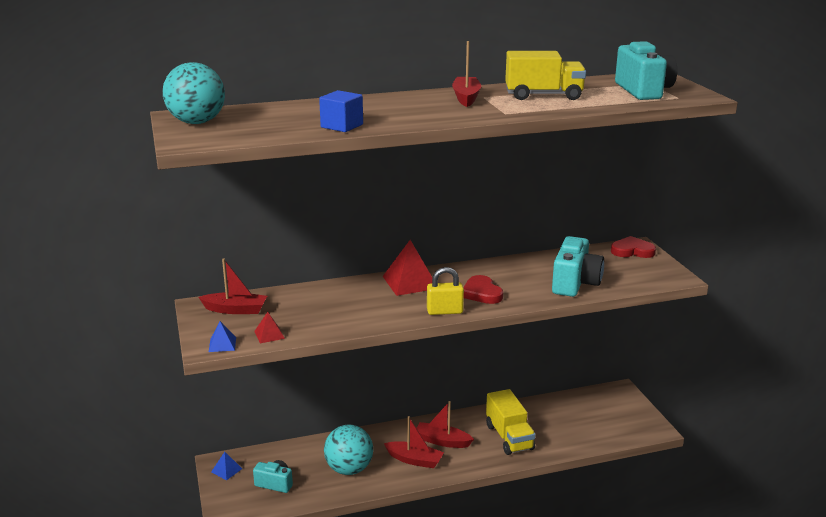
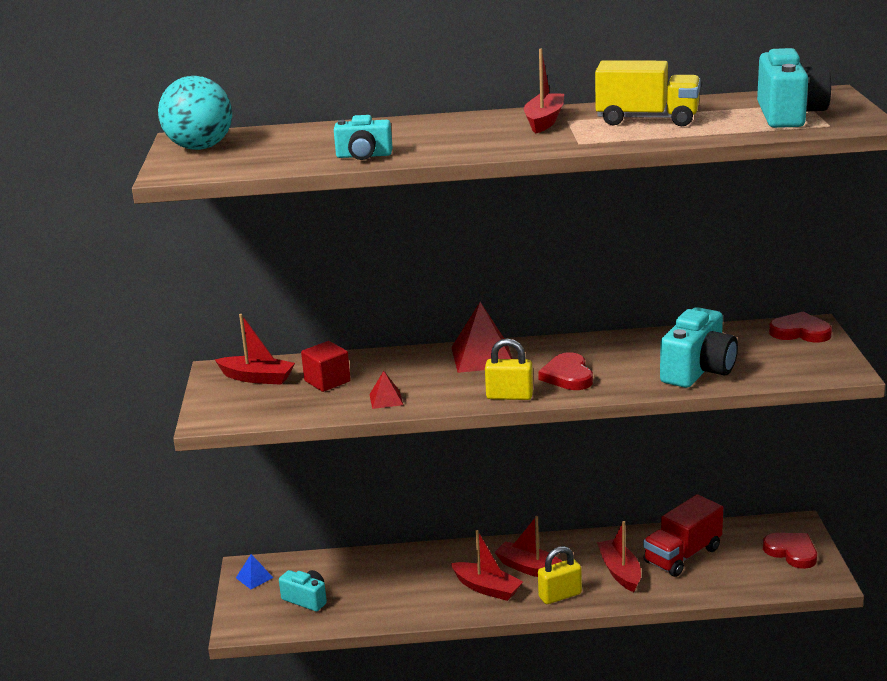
camera: 15 degrees right, 0 degrees up
(222, 344) = (225, 417): blue pyramid -> none
(269, 335) = (284, 410): red pyramid -> red pyramid (386, 399)
(295, 309) = (327, 381): none -> red cube
(342, 126) = (364, 156): blue cube -> turquoise camera
(349, 469) = (401, 591): turquoise ball -> none
(471, 460) = (560, 595): none -> yellow padlock
(509, 437) = (620, 572): yellow truck -> red boat
(549, 420) = (682, 555): none -> red truck
(624, 411) = (791, 552): none -> red heart

